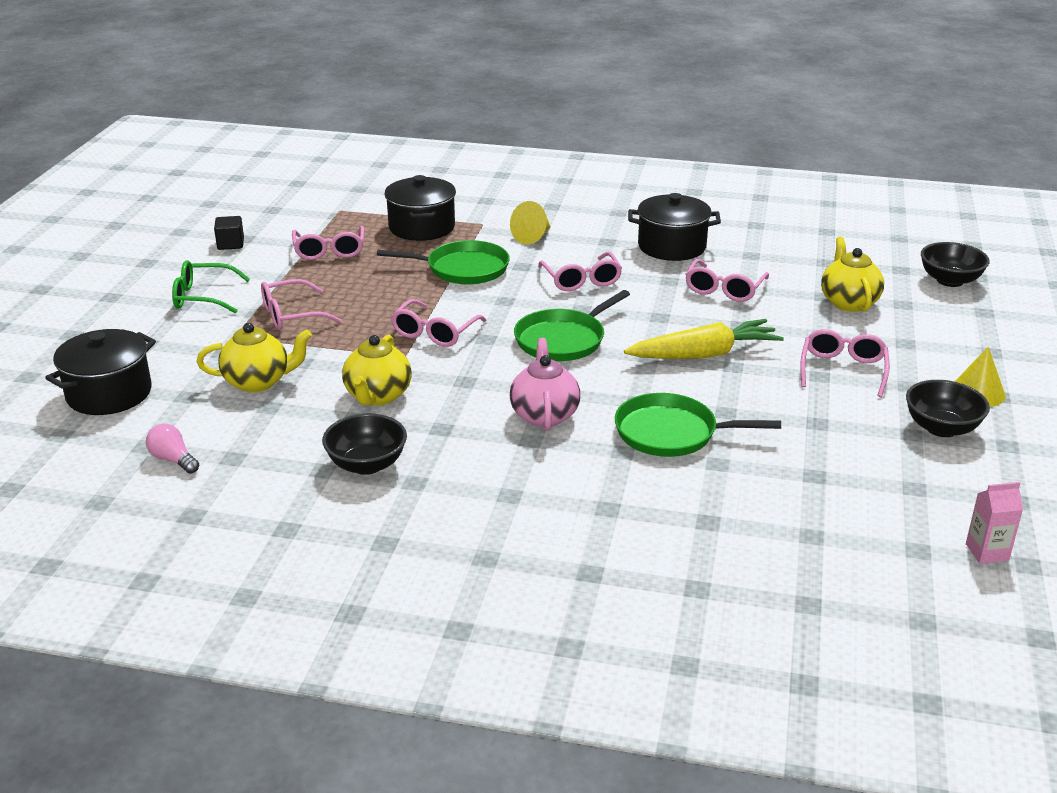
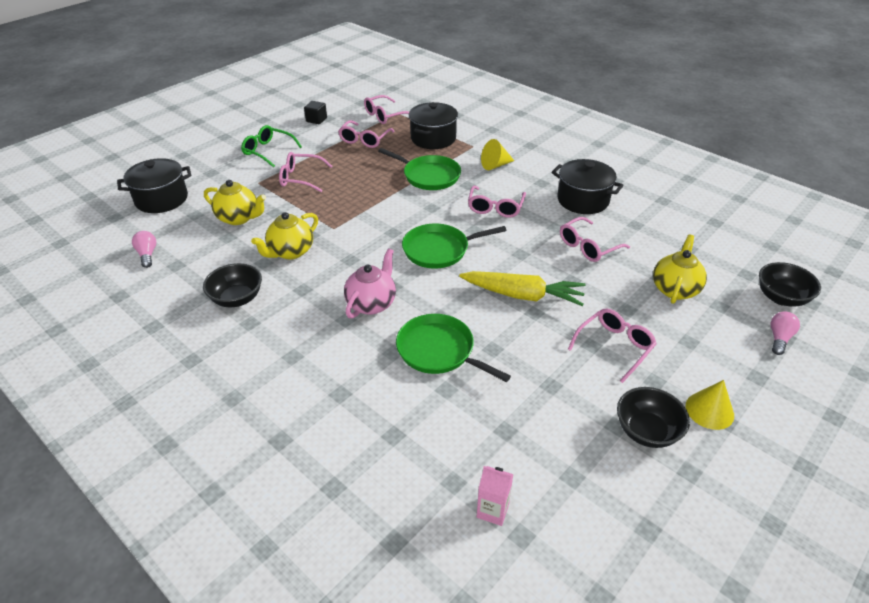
camera: 30 degrees right, 10 degrees up
(434, 333) = (367, 217): pink glasses -> pink glasses (384, 116)
(979, 315) = (779, 338): none -> pink light bulb
(987, 552) = (575, 566): pink carton -> pink carton (492, 510)

